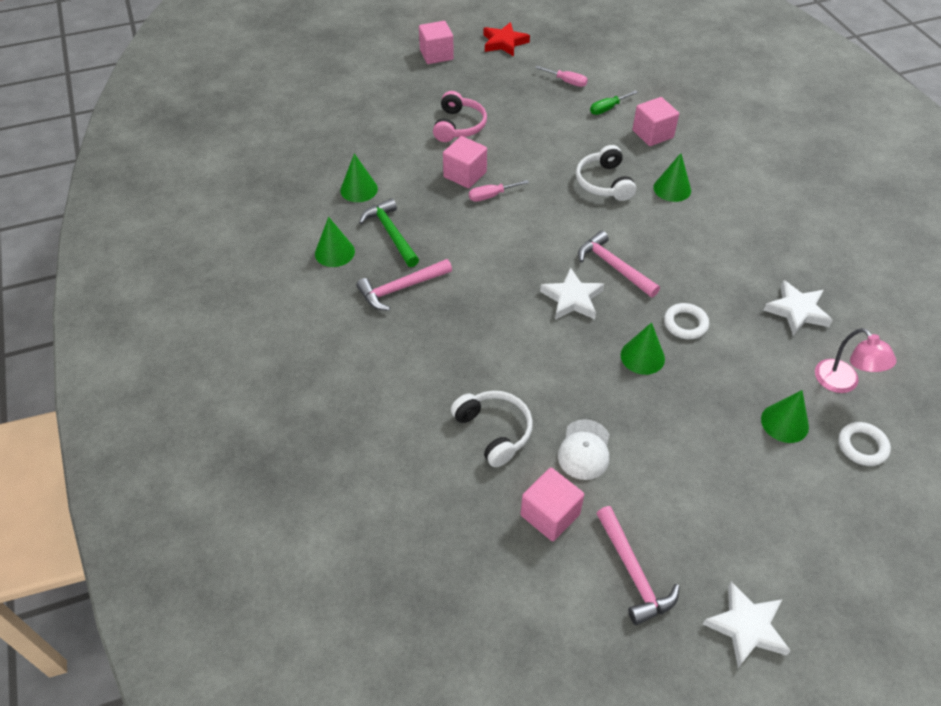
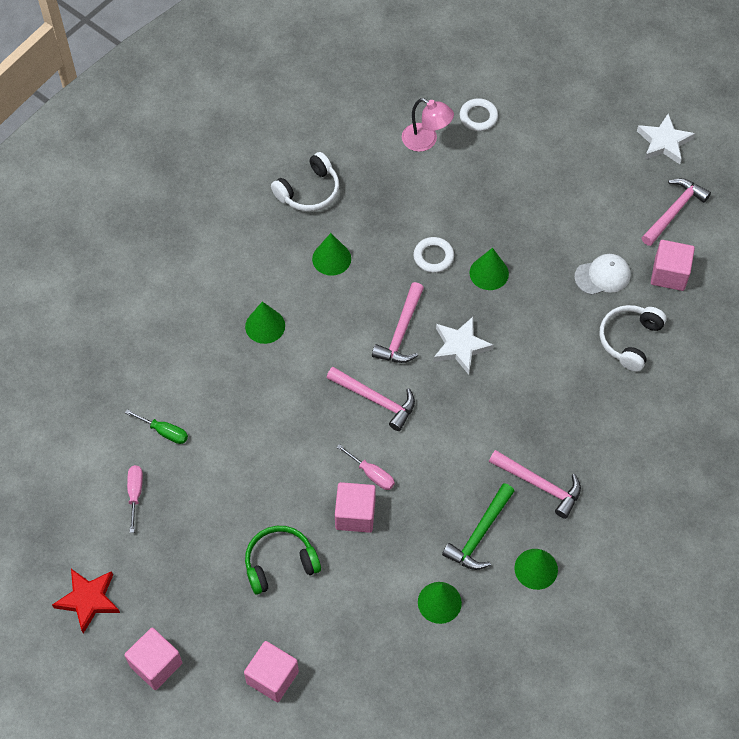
camera: 120 degrees left, 10 degrees up
(459, 126) = (280, 563): pink headphones -> green headphones
(556, 224) = (375, 400): none -> pink hammer
(604, 182) = (290, 385): white headphones -> white headphones (309, 191)
(652, 134) = (186, 373): pink cube -> pink cube (272, 677)
(784, 423) = (489, 165): green cone -> green cone (331, 258)
(797, 311) = (367, 187): white star -> none
(843, 383) = (426, 141): pink lamp -> pink lamp turned 90 degrees clockwise

